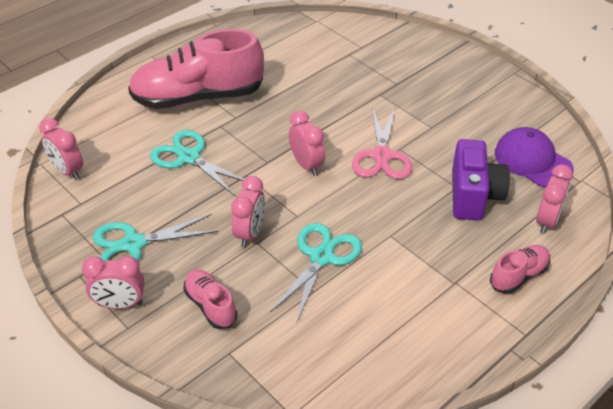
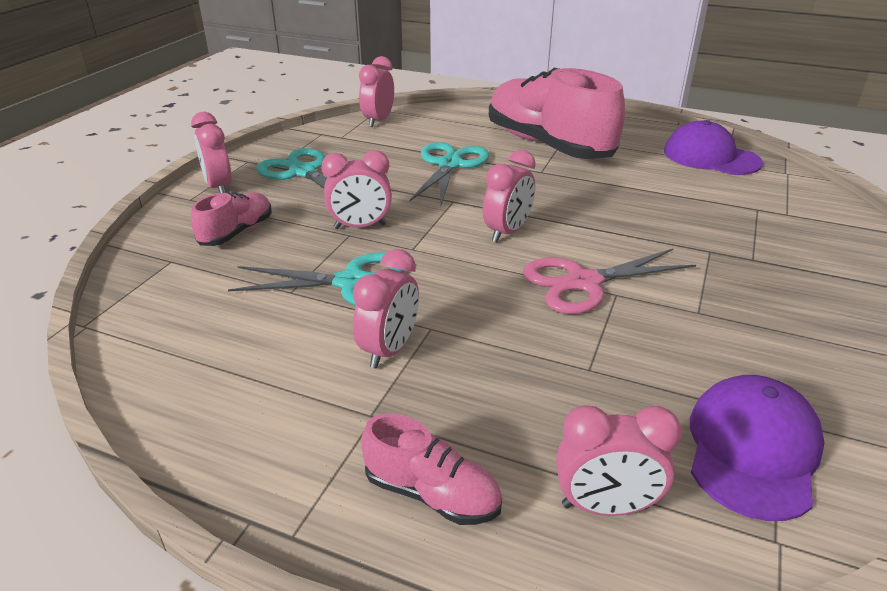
camera: 65 degrees right, 10 degrees down
(275, 37) = (711, 157): none -> purple cap
(402, 259) = (389, 350): none -> pink clock
(473, 196) = (585, 392): purple camera -> none

